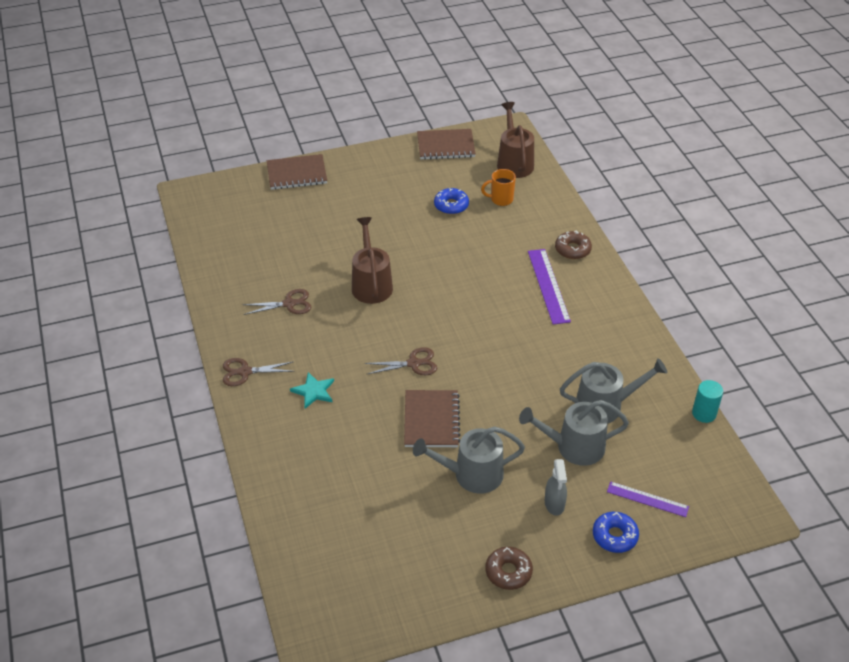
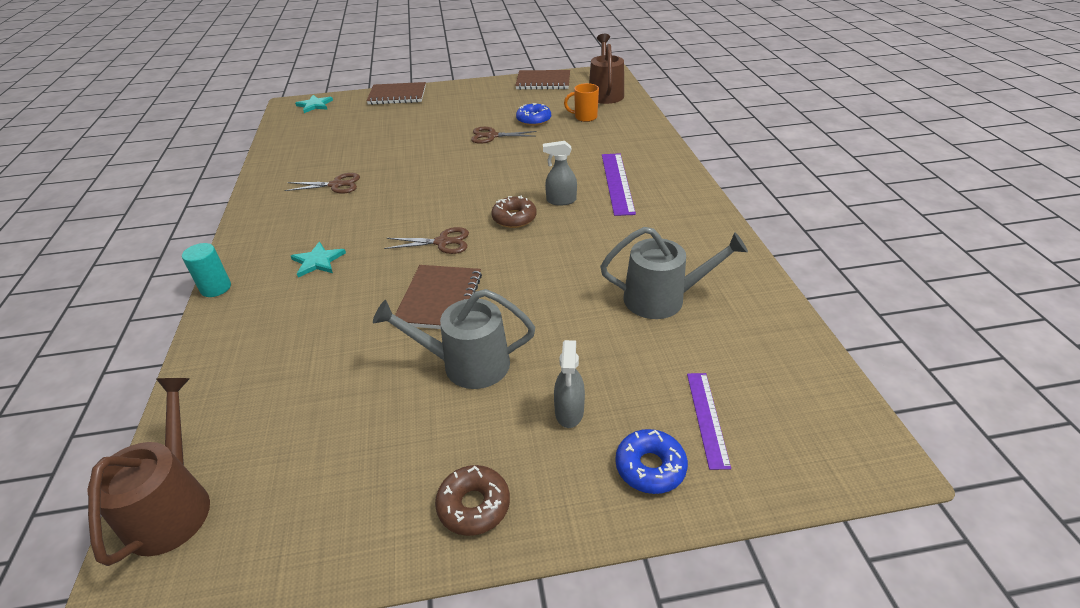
camera: 10 degrees right, 5 degrees down
(213, 193) = (315, 105): none -> turquoise star
(245, 372) = (254, 239): brown scissors -> brown scissors (492, 136)
(371, 284) = (428, 173): brown watering can -> brown watering can (172, 506)
(503, 310) = (561, 201): none -> grey spray bottle
(572, 249) = (650, 155): brown donut -> brown donut (514, 218)
(574, 447) = (613, 342): grey watering can -> none
(647, 499) = (707, 418): purple ruler -> purple ruler turned 60 degrees clockwise
(704, 413) = (795, 316): turquoise cylinder -> turquoise cylinder (216, 288)

